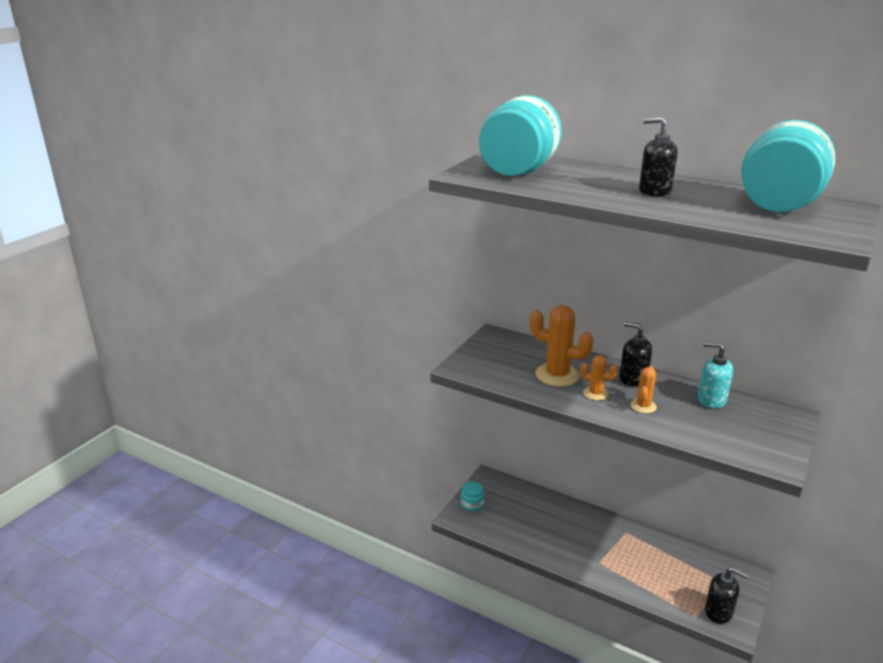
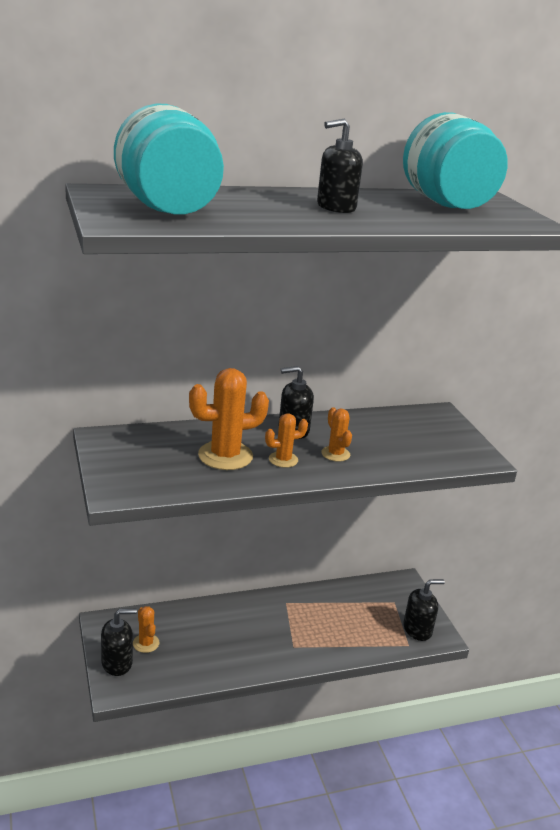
camera: 50 degrees left, 0 degrees up
(472, 504) = (117, 663): turquoise jar -> black soap dispenser
(500, 503) = (146, 643): none -> orange cactus
(711, 400) = (374, 424): turquoise soap dispenser -> none

